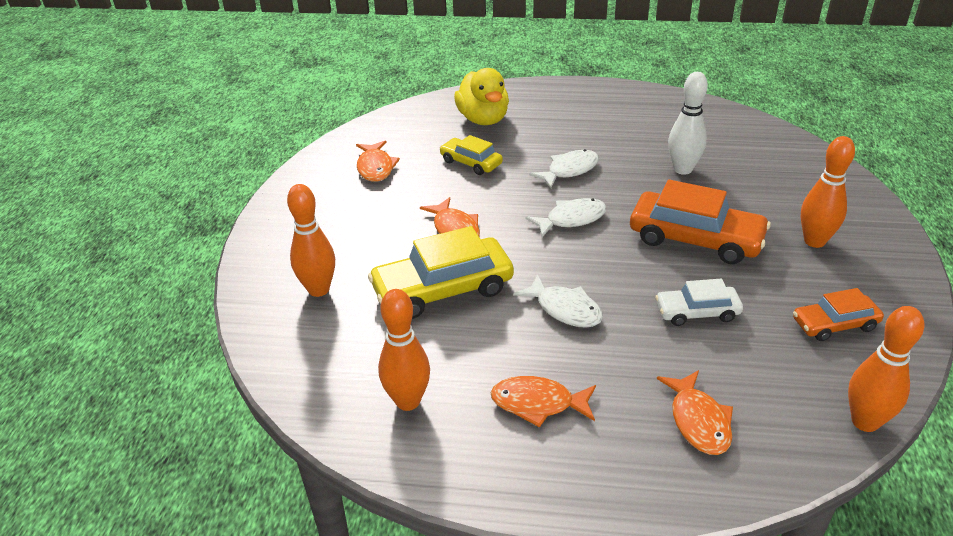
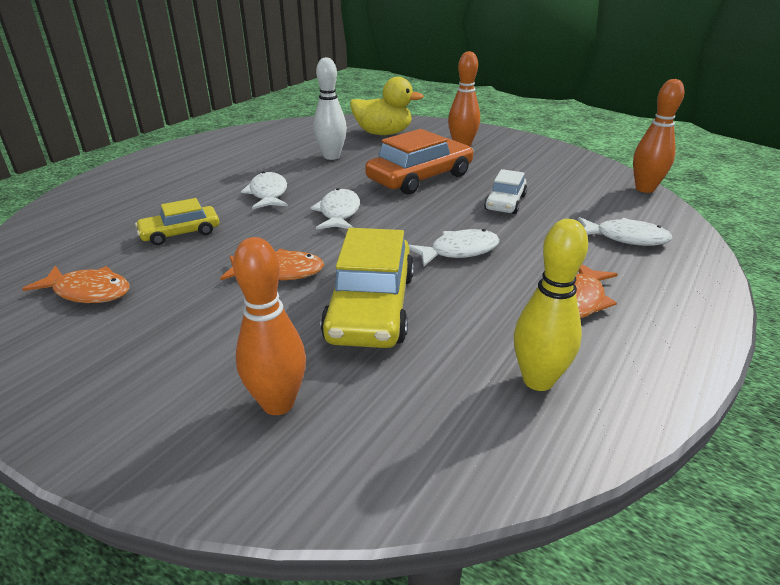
camera: 65 degrees left, 5 degrees down
(408, 401) = (538, 380): orange bowling pin -> yellow bowling pin
(483, 119) = (119, 207): yellow duck -> yellow duck (383, 133)
(698, 421) = (625, 238): orange fish -> white fish
(834, 324) = (549, 168): orange car -> none

